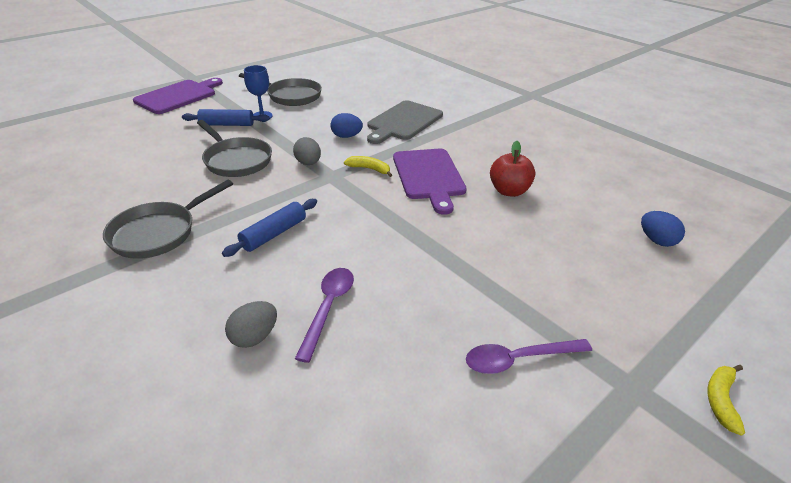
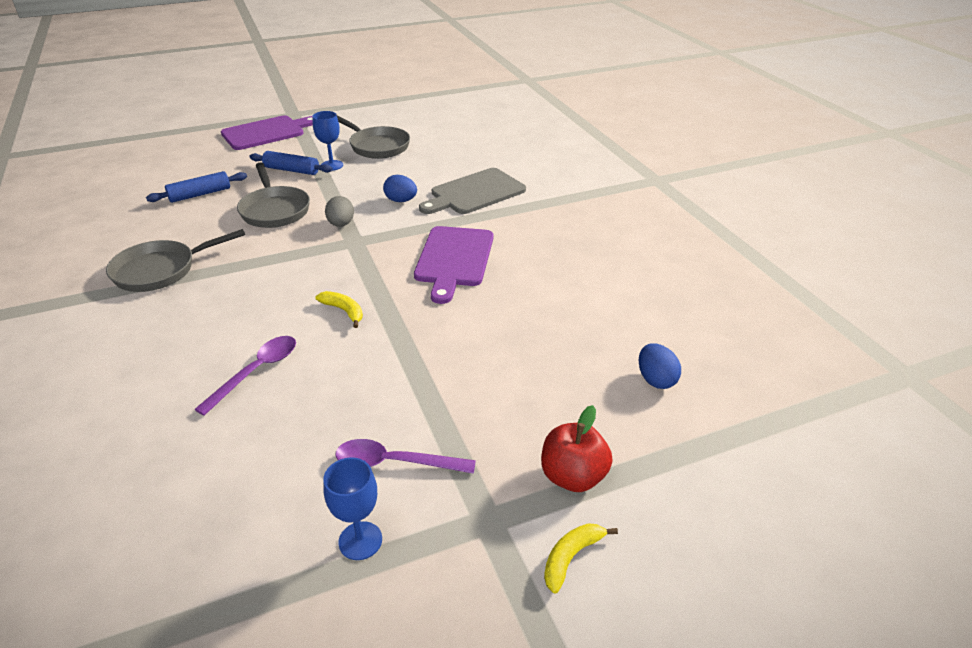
camera: 20 degrees right, 0 degrees up
(254, 337) = (176, 382): grey egg -> none
(274, 234) = (258, 291): blue rolling pin -> blue rolling pin (200, 194)
(369, 169) = (398, 241): yellow banana -> yellow banana (344, 311)
(509, 191) = (529, 291): red apple -> red apple (573, 476)
(546, 440) = (360, 540): none -> blue goblet

